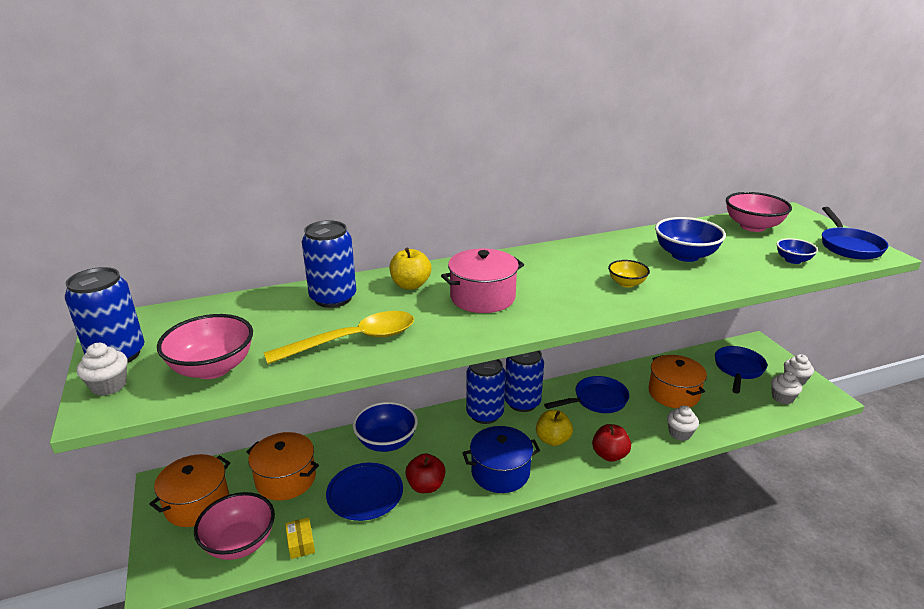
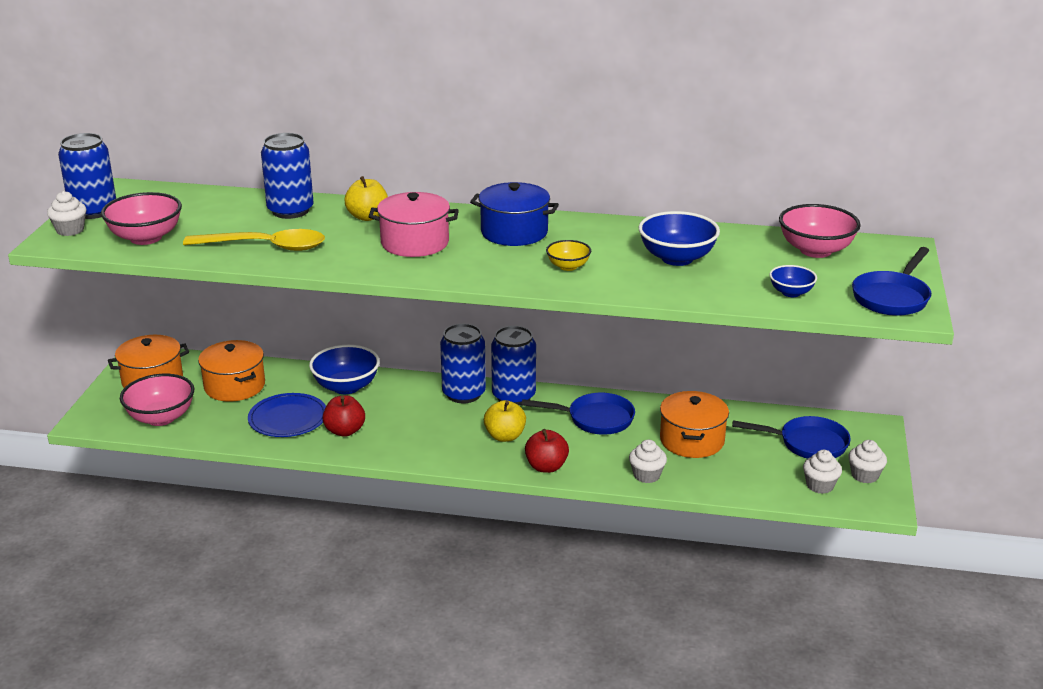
camera: 30 degrees right, 0 degrees up
(301, 543) = (205, 434): yellow box -> none
(500, 472) = (423, 444): blue pot -> blue pot (514, 232)
(738, 369) = (807, 443): blue pan -> blue pan turned 45 degrees clockwise

